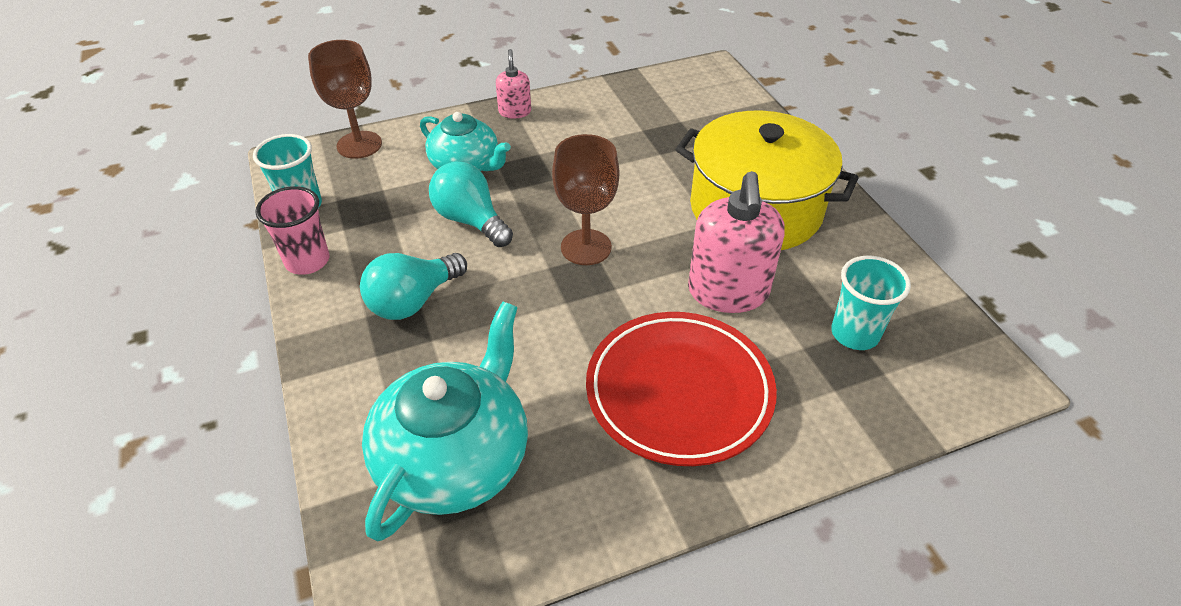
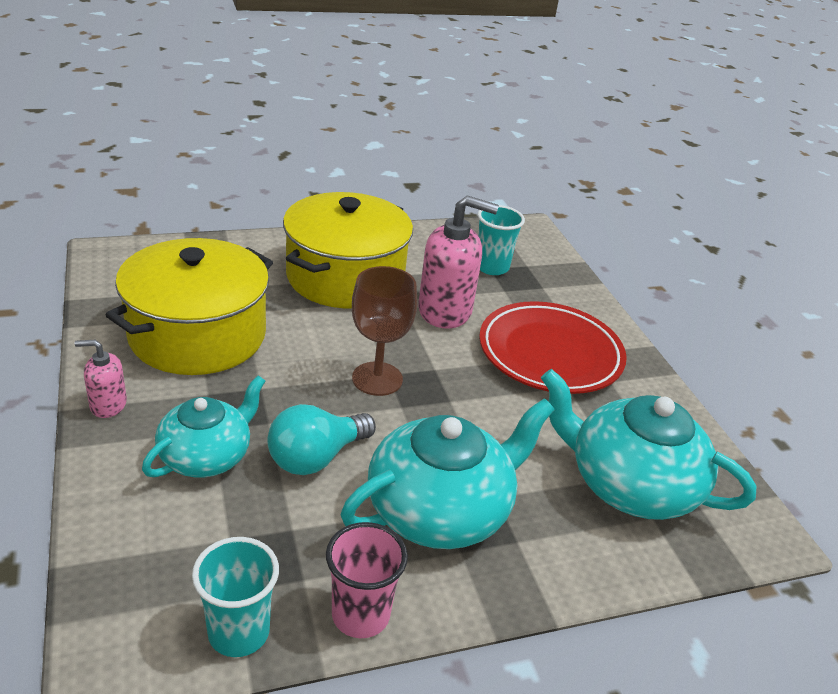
camera: 90 degrees left, 10 degrees down
(359, 145) = (109, 568): brown goblet -> none
(413, 301) = (440, 510): turquoise light bulb -> turquoise teapot
(615, 135) = (197, 335): none -> yellow pot

